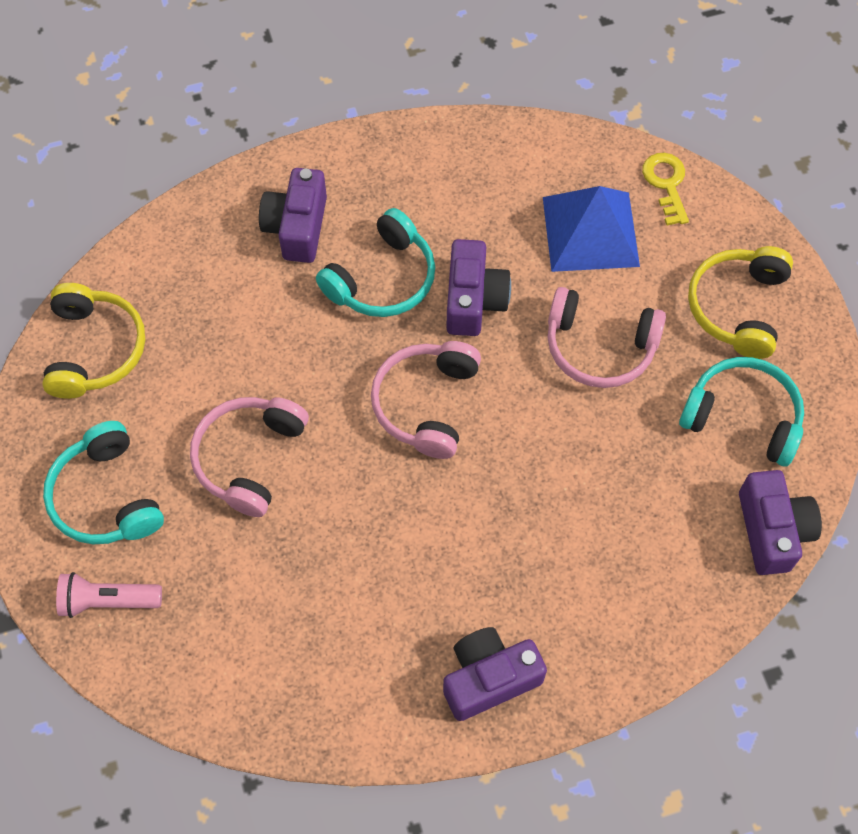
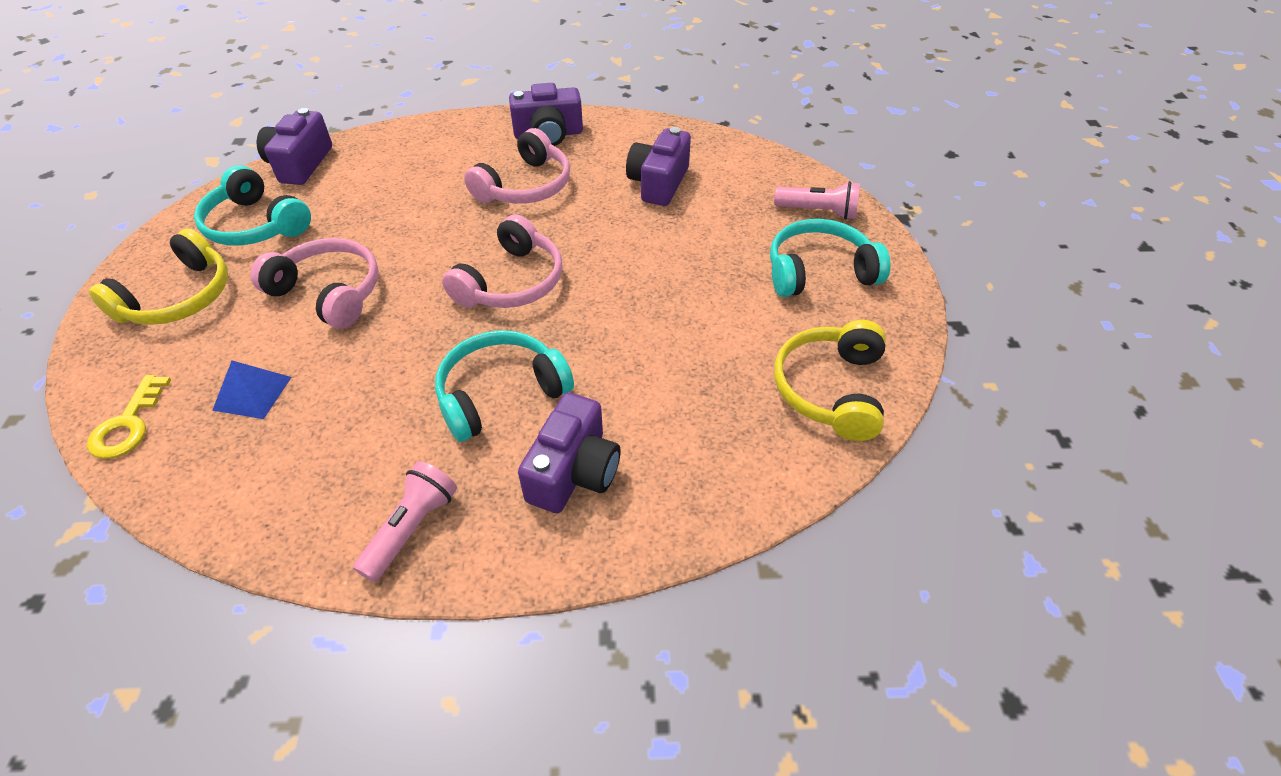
camera: 165 degrees left, 15 degrees down
(106, 497) = (819, 271): turquoise headphones -> turquoise headphones turned 90 degrees counterclockwise
(249, 458) = (685, 274): pink headphones -> pink headphones (525, 186)
(399, 161) = (412, 528): none -> pink flashlight
(473, 300) = (418, 354): purple camera -> purple camera (658, 183)
(590, 231) = (252, 393): blue pyramid -> blue pyramid, size x0.54

